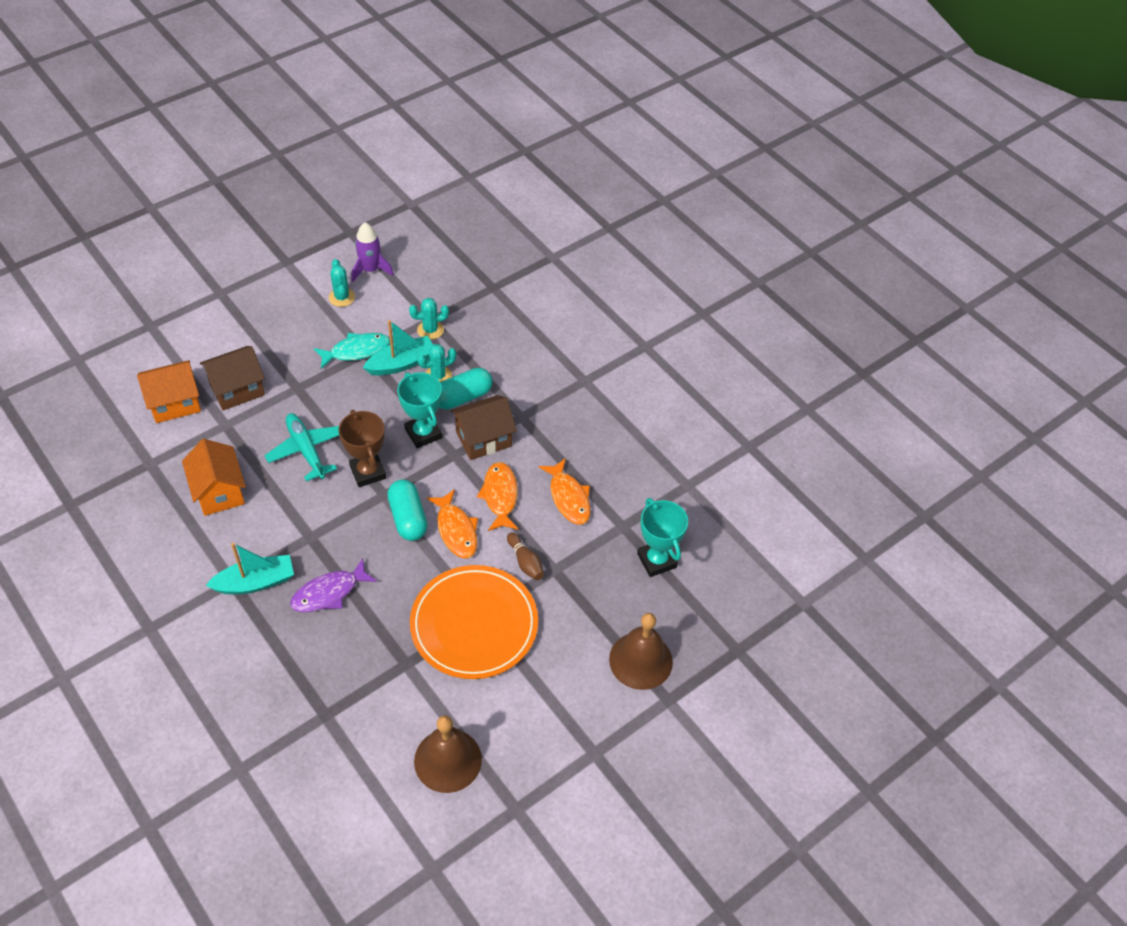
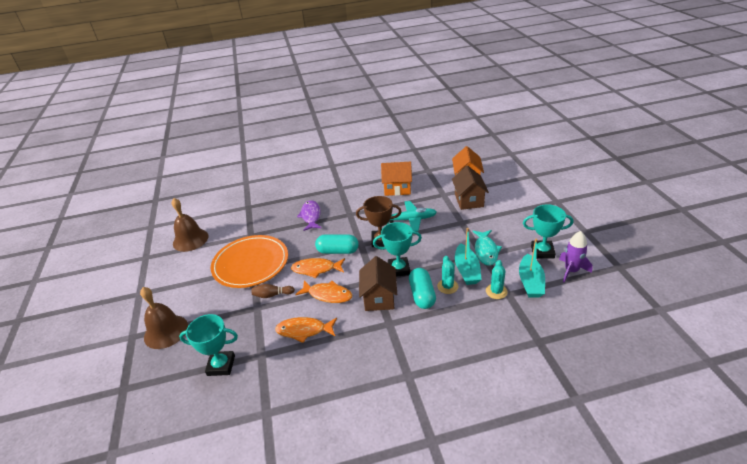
camera: 120 degrees right, 15 degrees down
(255, 582) = (334, 194): turquoise boat -> turquoise boat (530, 282)
(342, 297) = (542, 252): turquoise cactus -> turquoise trophy

